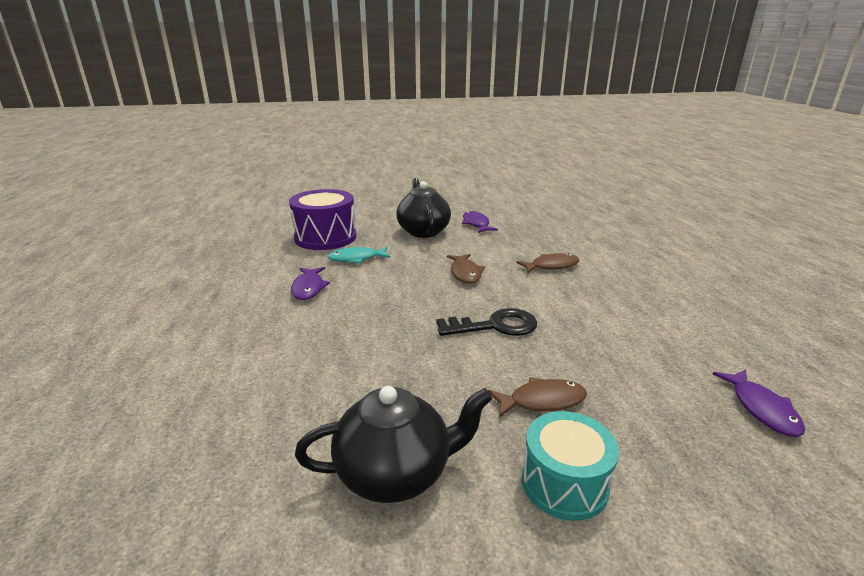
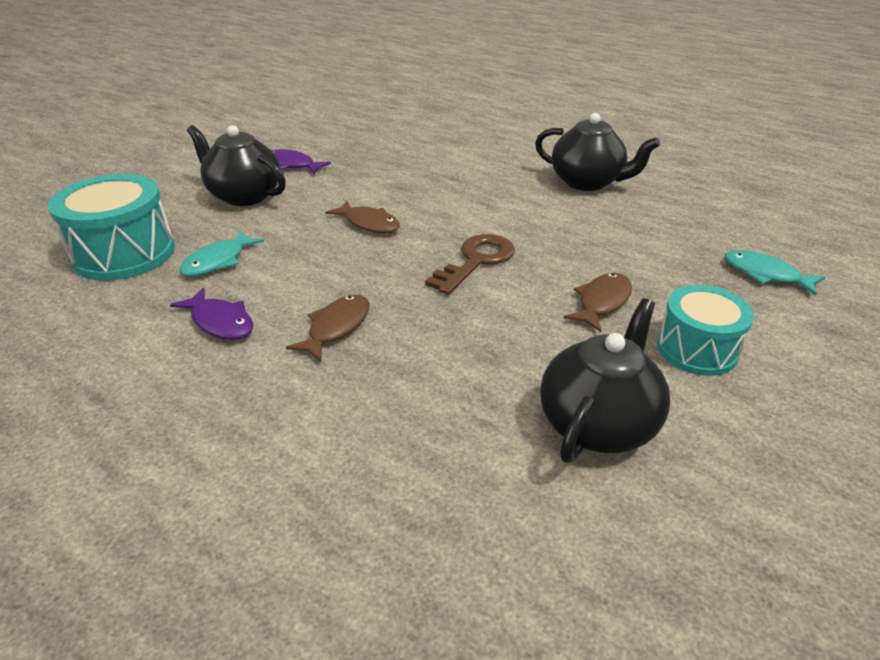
camera: 45 degrees left, 10 degrees up
(325, 237) = (124, 253): purple drum -> turquoise drum
(495, 326) = (476, 261): black key -> brown key
(551, 266) = (434, 182): brown fish -> brown fish (336, 327)
(684, 314) = (587, 182): none -> black teapot
(758, 475) = (765, 274): none -> turquoise fish
(762, 409) = (714, 231): purple fish -> none

